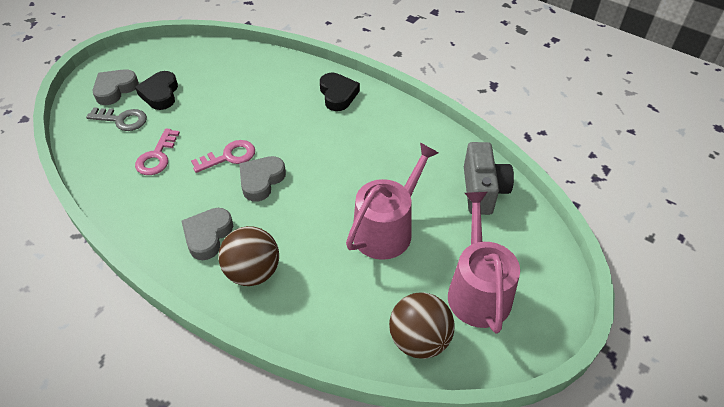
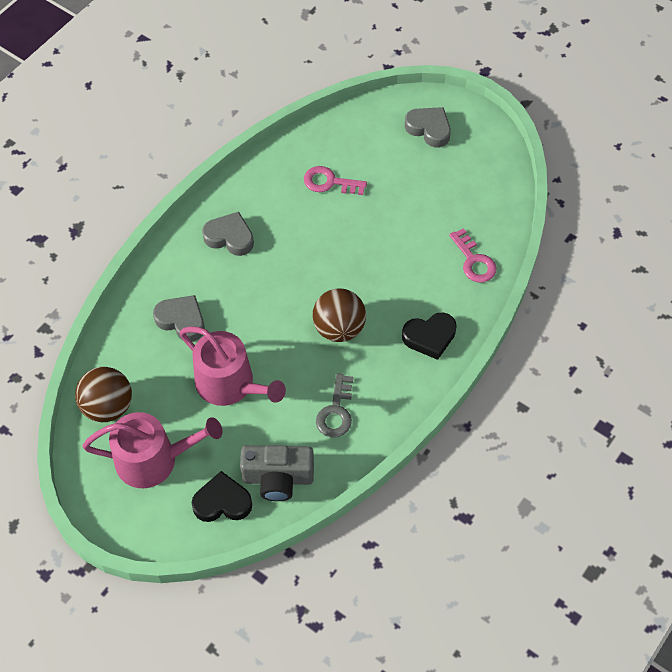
camera: 90 degrees right, 10 degrees up
(122, 120) = (382, 144): grey key -> grey key (336, 411)
(160, 94) = (423, 169): black heart -> black heart (222, 502)
(229, 156) = (329, 242): pink key -> pink key (474, 261)
(253, 272) = (187, 276): brown ball -> brown ball (339, 328)
(261, 180) = (296, 273): grey heart -> grey heart (181, 320)

